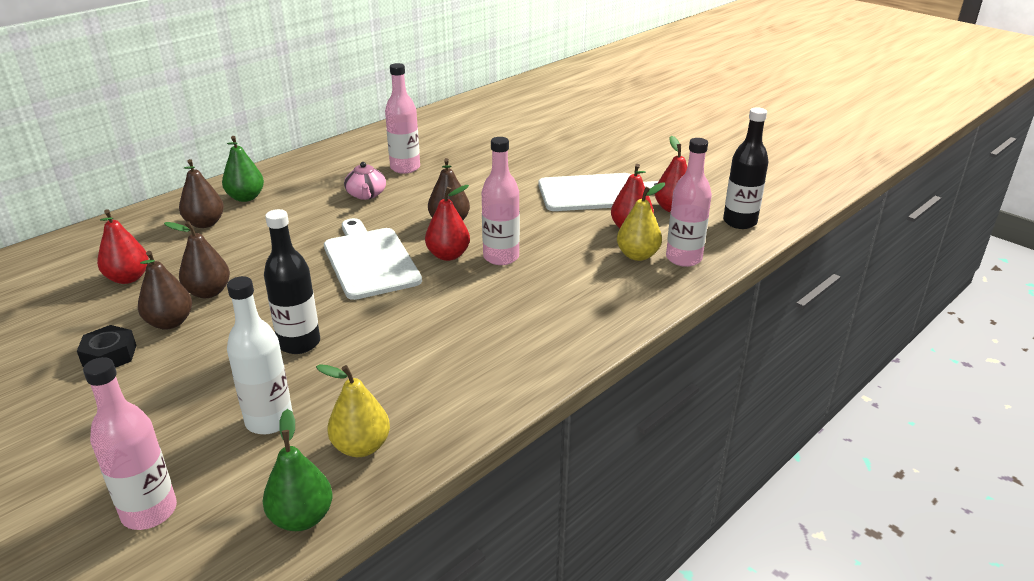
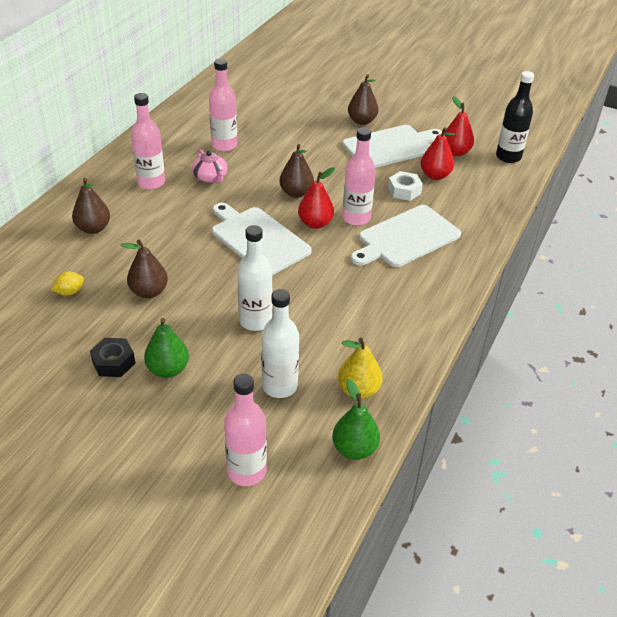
camera: 20 degrees left, 10 degrees up
(128, 278) = (69, 292): red pear -> yellow lemon
(170, 322) = (139, 324): brown pear -> brown pear (362, 121)
(246, 197) = (109, 197): green pear -> green pear (168, 369)
(299, 343) = (255, 321): black bottle -> white bottle
(548, 287) = (406, 237): none -> white cutting board
(580, 238) = (404, 191): none -> white nut
(637, 255) = (453, 199): yellow pear -> none
(683, 258) = (486, 195): pink bottle -> pink bottle (151, 182)

